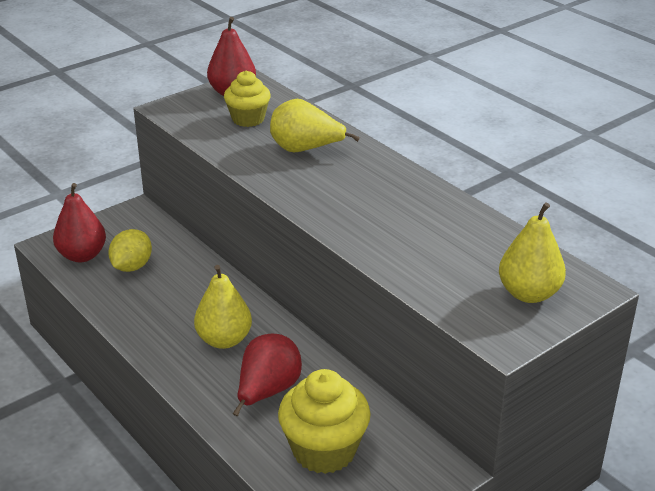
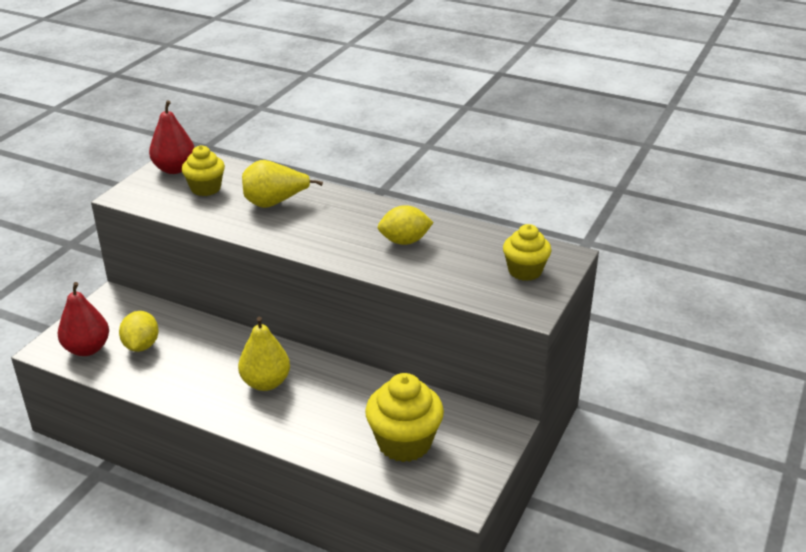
camera: 25 degrees left, 0 degrees up
(267, 391) = (329, 412): red pear -> none
(414, 224) = (404, 241): none -> yellow lemon
(528, 294) = (525, 271): yellow pear -> yellow cupcake

